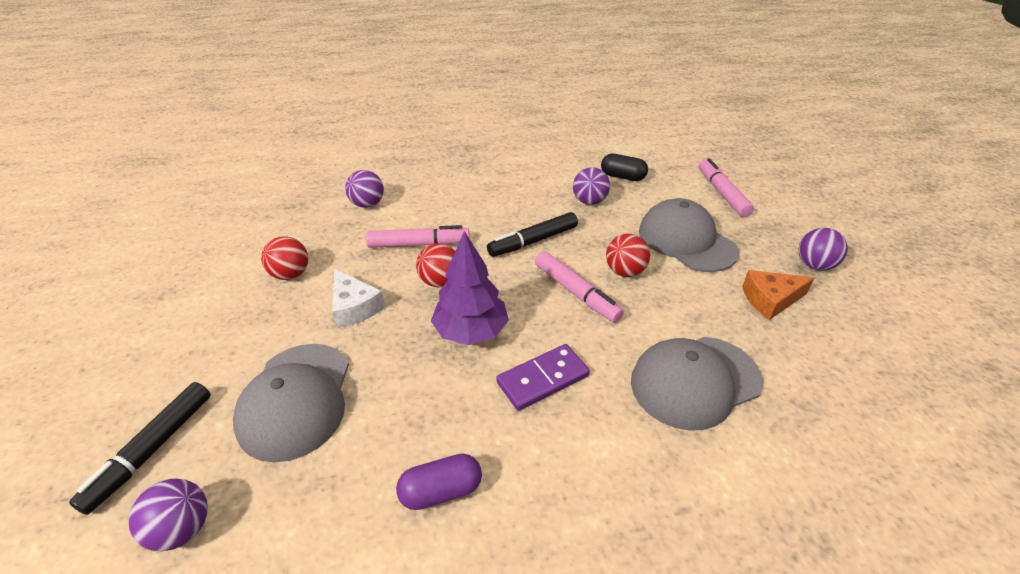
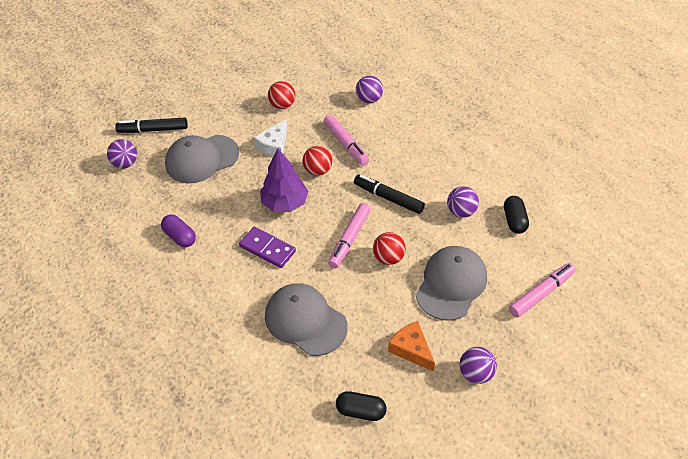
camera: 65 degrees right, 10 degrees up
(860, 376) = (361, 411): none -> black capsule

